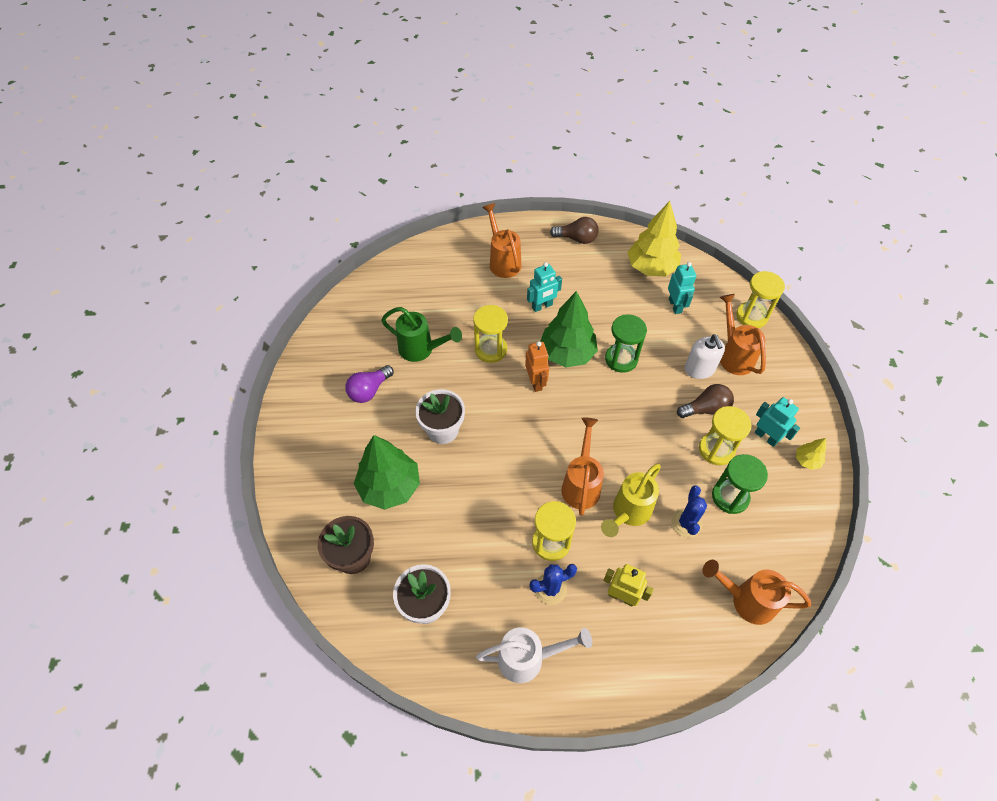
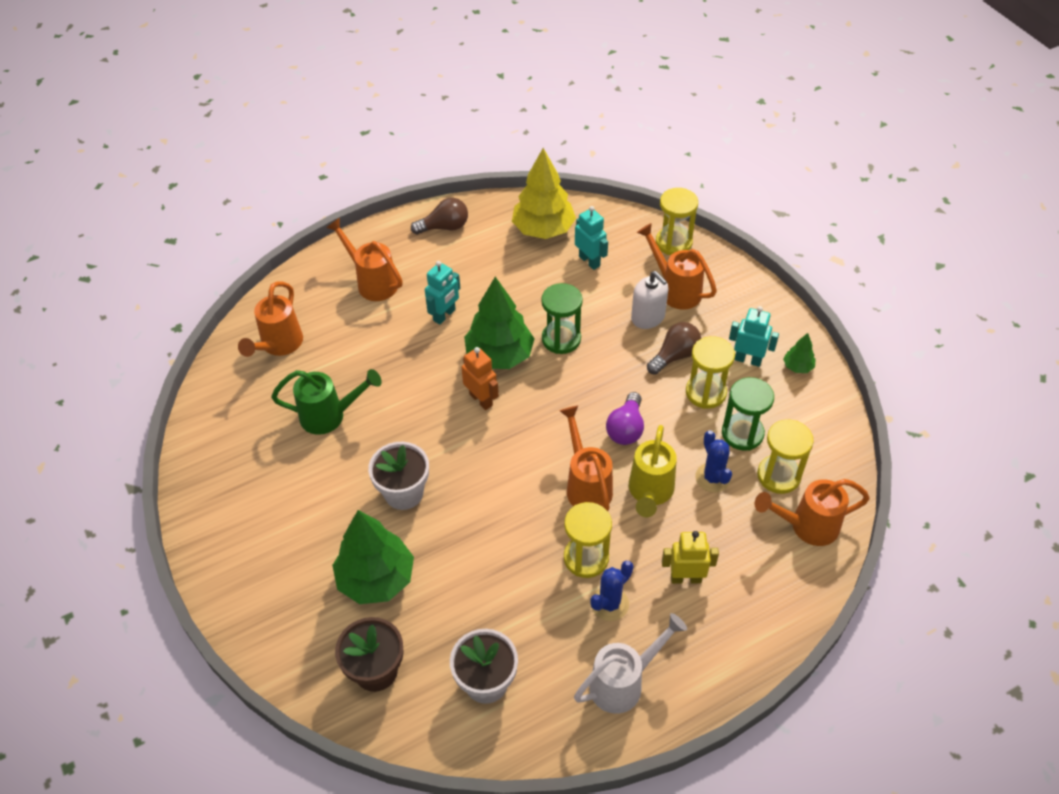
camera: 25 degrees left, 5 degrees down
(369, 390) = (292, 485): purple light bulb -> purple light bulb (626, 428)
(413, 283) = (278, 346): none -> orange watering can
(491, 350) = (411, 385): yellow hourglass -> yellow hourglass (778, 476)
(806, 460) = (797, 367): yellow tree -> green tree

